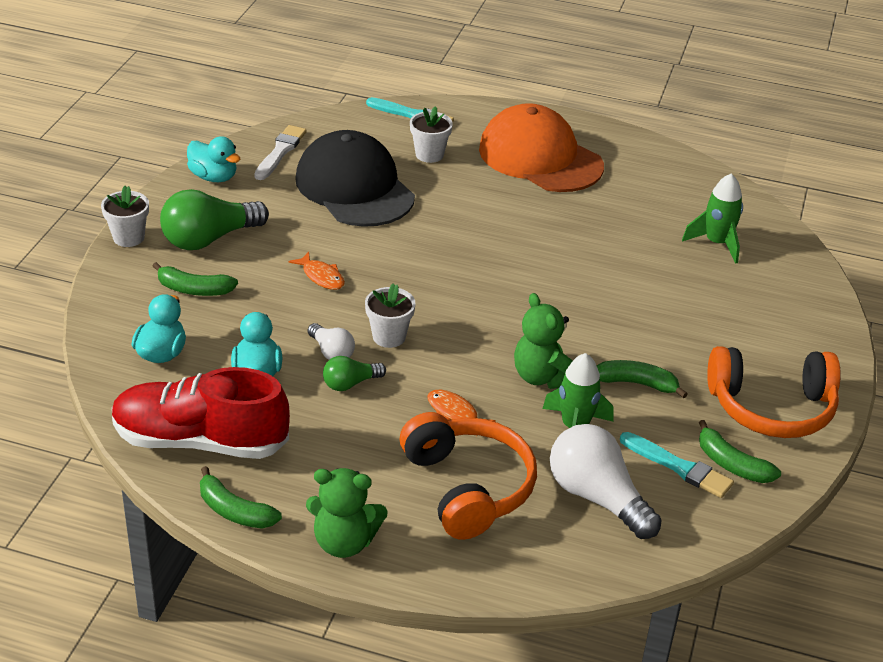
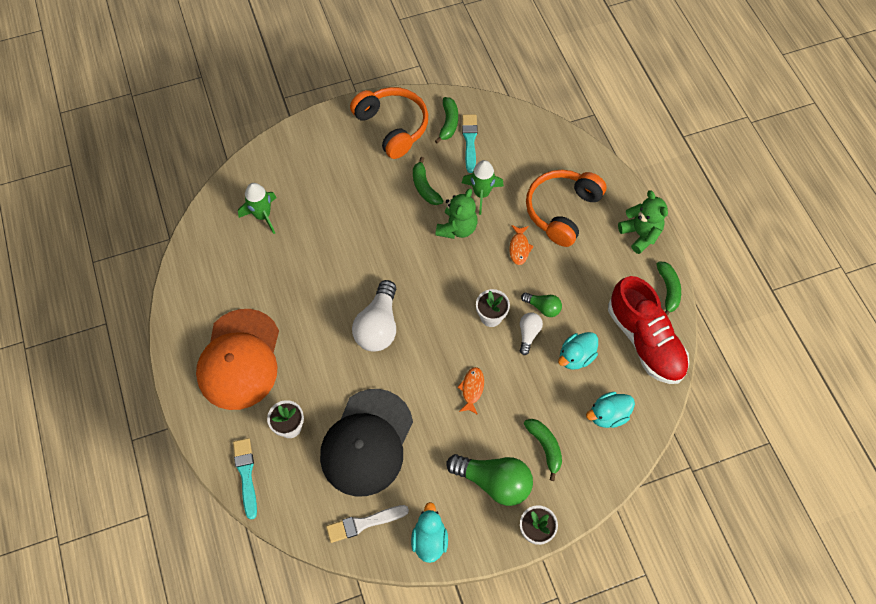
camera: 125 degrees left, 25 degrees up
(597, 497) = (519, 160): white light bulb -> white light bulb (378, 326)

